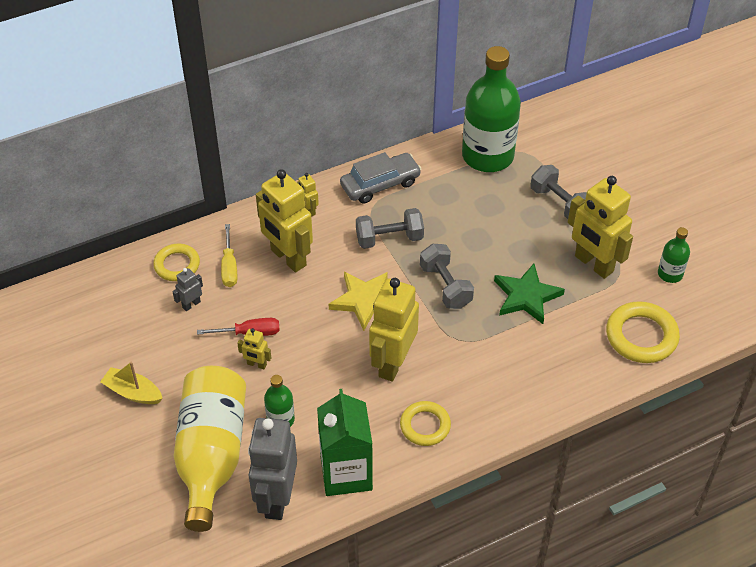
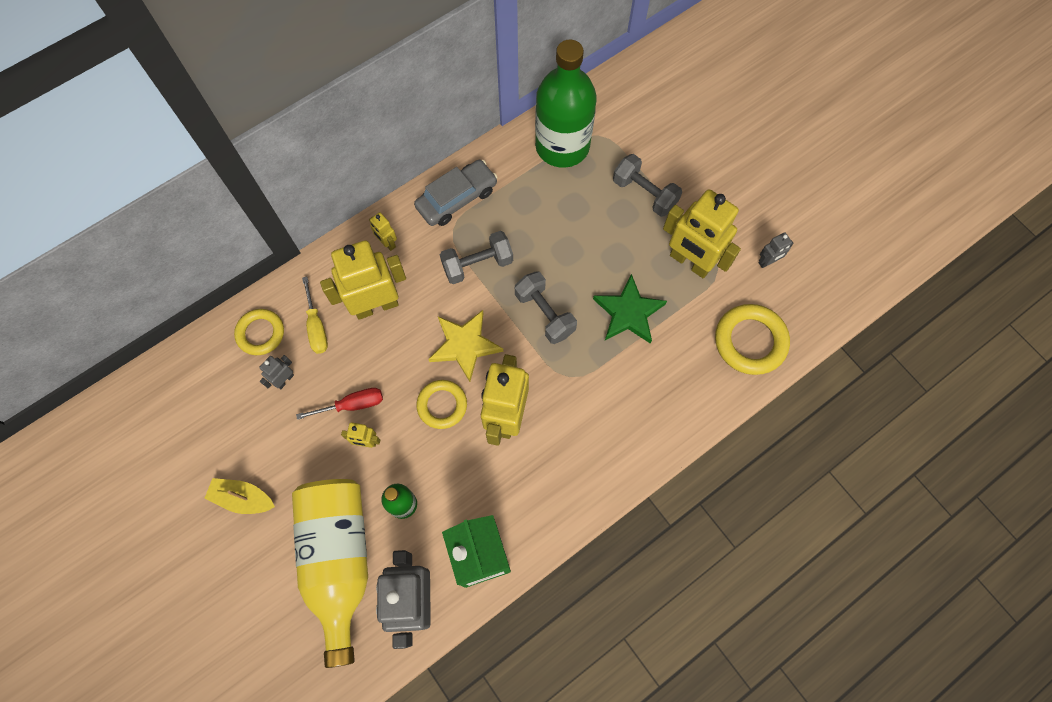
camera: 10 degrees left, 20 degrees up
(288, 258) = (376, 305): yellow robot -> yellow robot turned 120 degrees clockwise
(425, 426) = (551, 486): yellow ring -> yellow ring (442, 405)
(670, 274) = (767, 262): green bottle -> grey robot

